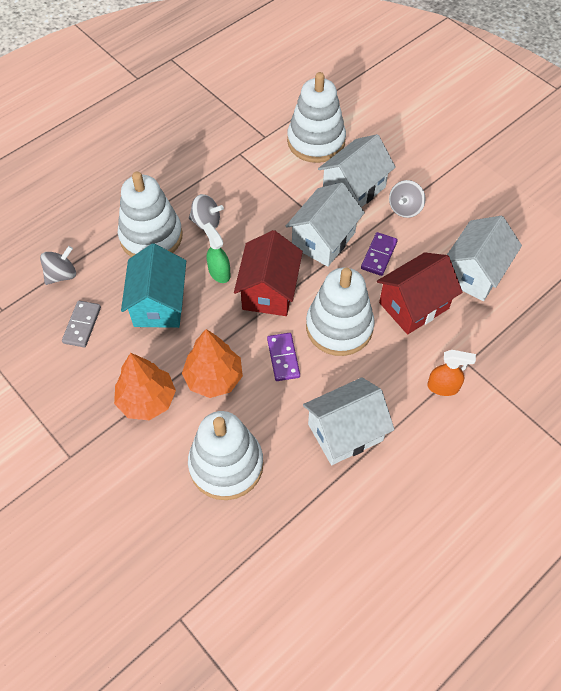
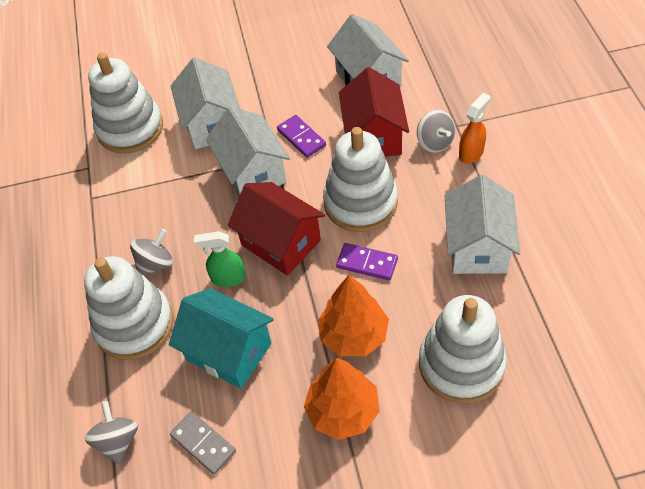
camera: 55 degrees left, 5 degrees down
(405, 208) = (263, 96): grey spinning top -> grey spinning top (435, 143)

